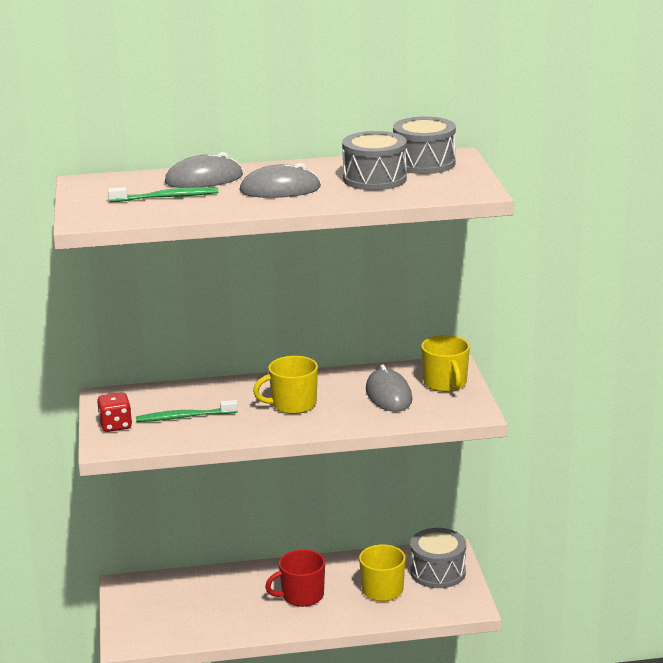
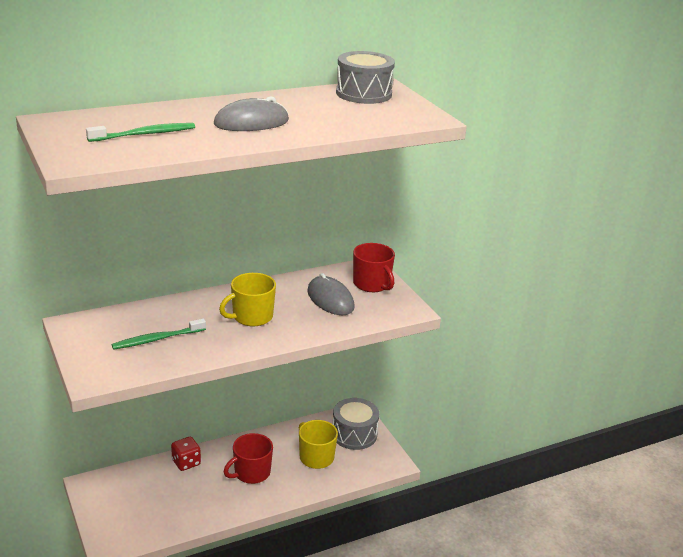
camera: 20 degrees left, 5 degrees up
(115, 425) = (94, 355): red dice -> red dice (186, 463)
(204, 179) = (171, 115): grey mouse -> none
(374, 179) = (331, 109): grey drum -> none
(445, 383) = (372, 284): yellow mug -> red mug

